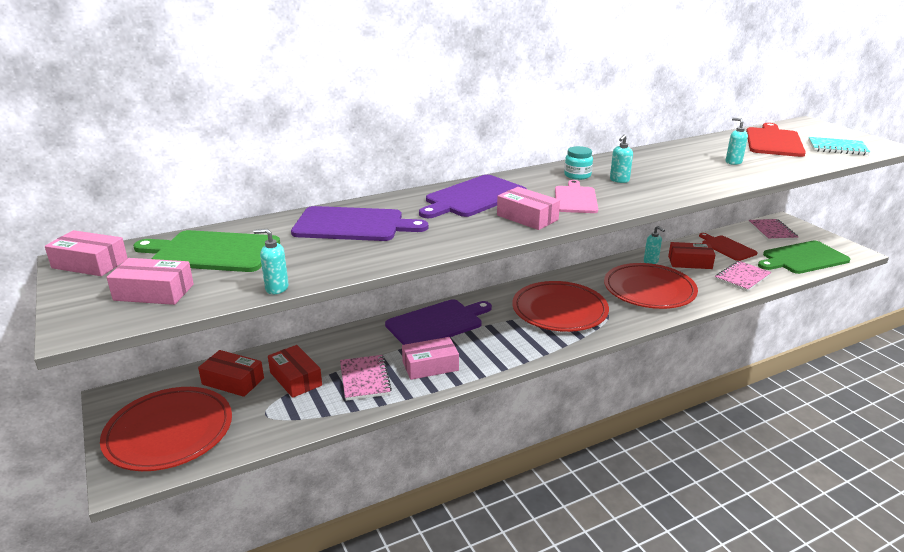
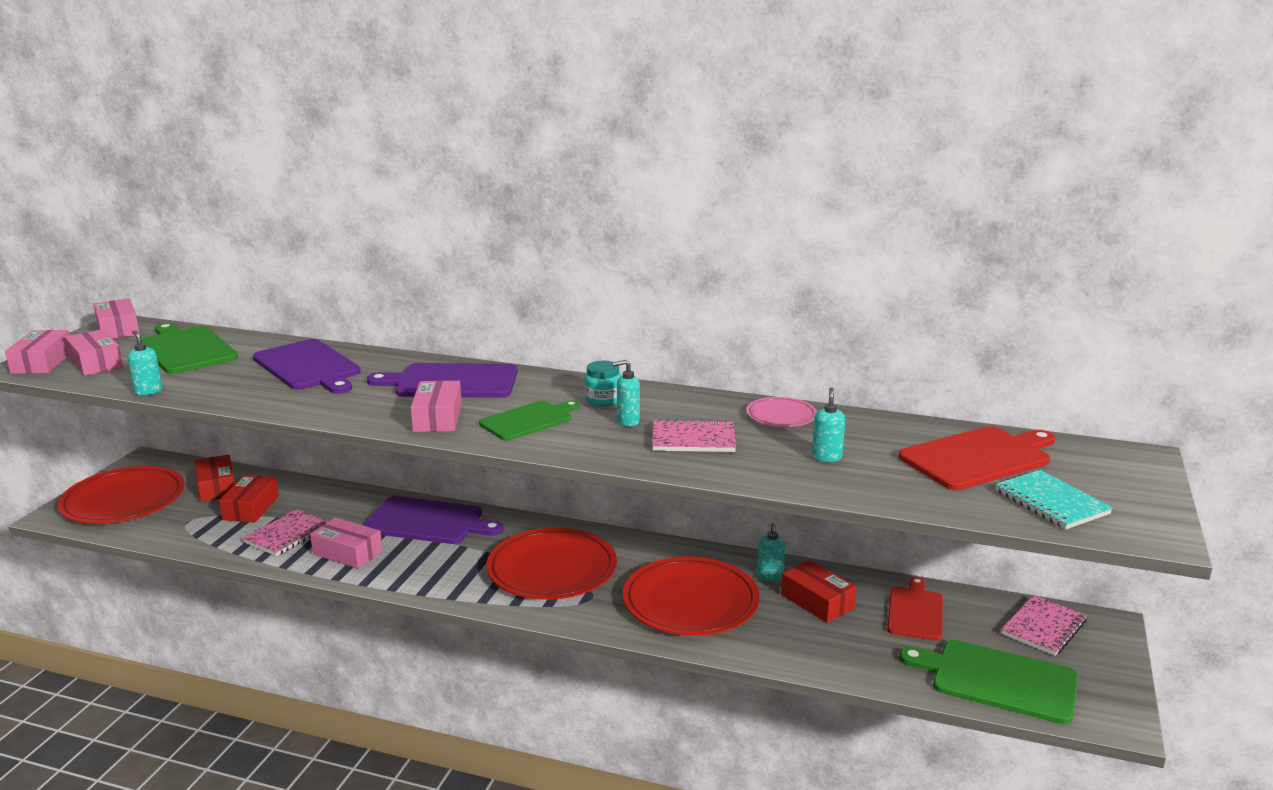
camera: 45 degrees right, 5 degrees down
(90, 314) = (42, 362): none -> pink box
(575, 199) = (528, 420): pink cutting board -> green cutting board
(667, 153) = (781, 416): none -> pink plate
(742, 277) = (841, 652): pink notebook -> pink notebook (693, 439)

